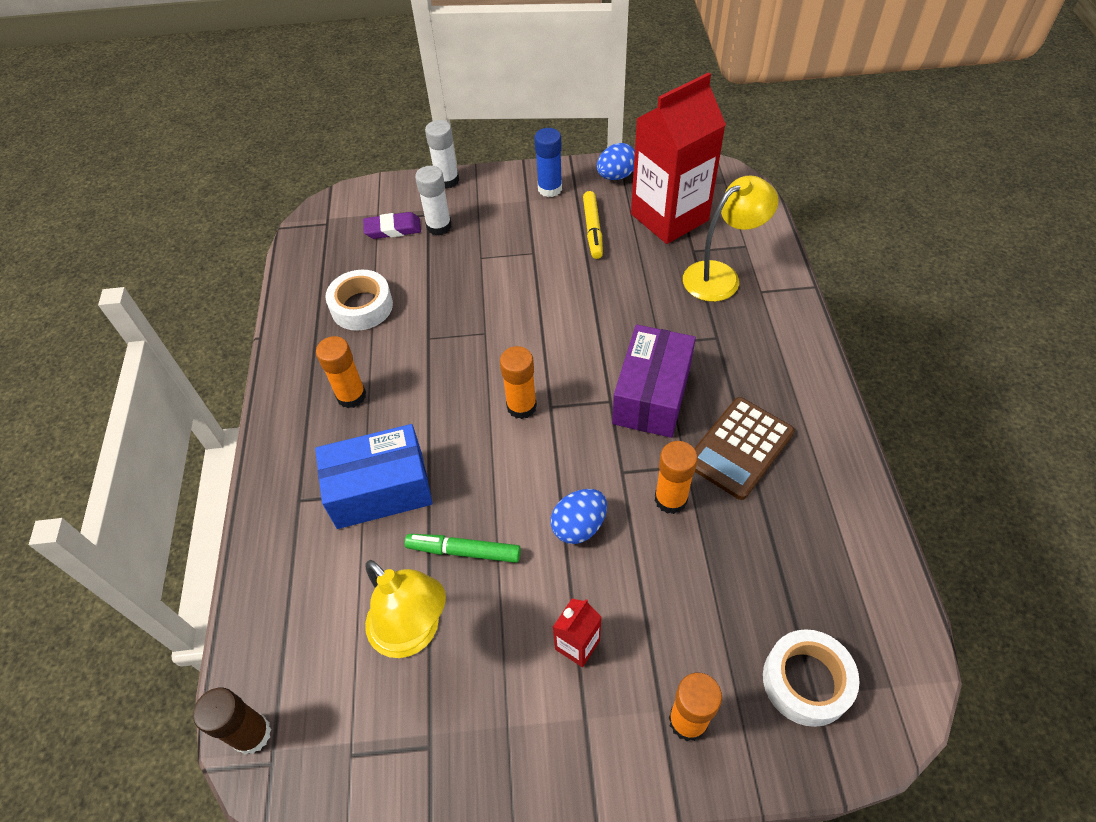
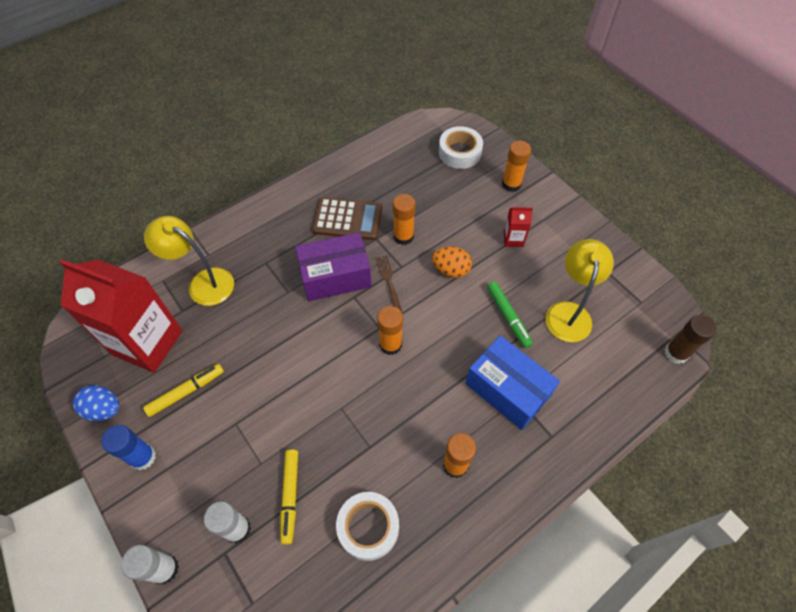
camera: 125 degrees left, 5 degrees up
(393, 229) = (260, 574): purple eraser -> none
(434, 266) = (290, 496): none -> yellow marker
(579, 526) = (451, 270): blue egg -> orange egg
(607, 446) = (389, 282): none -> brown fork

